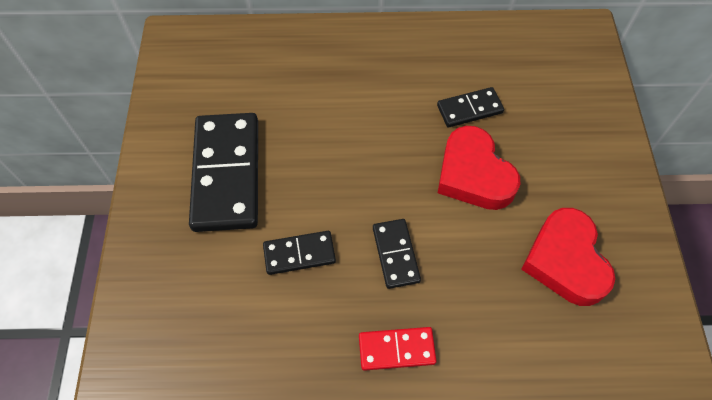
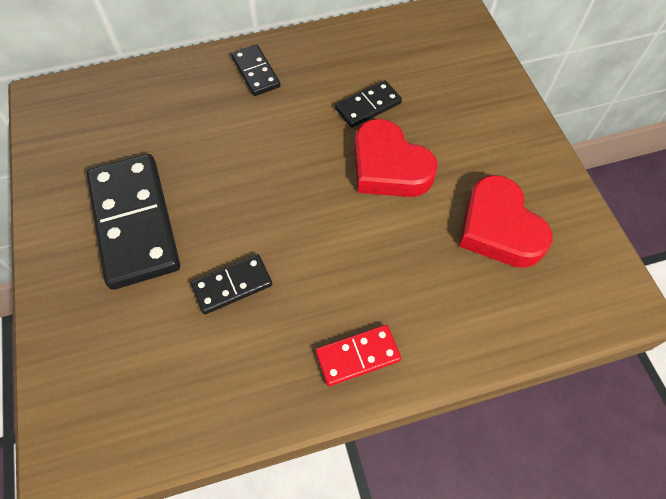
camera: 15 degrees left, 0 degrees up
(396, 254) = (332, 262): black domino -> black domino (256, 72)

